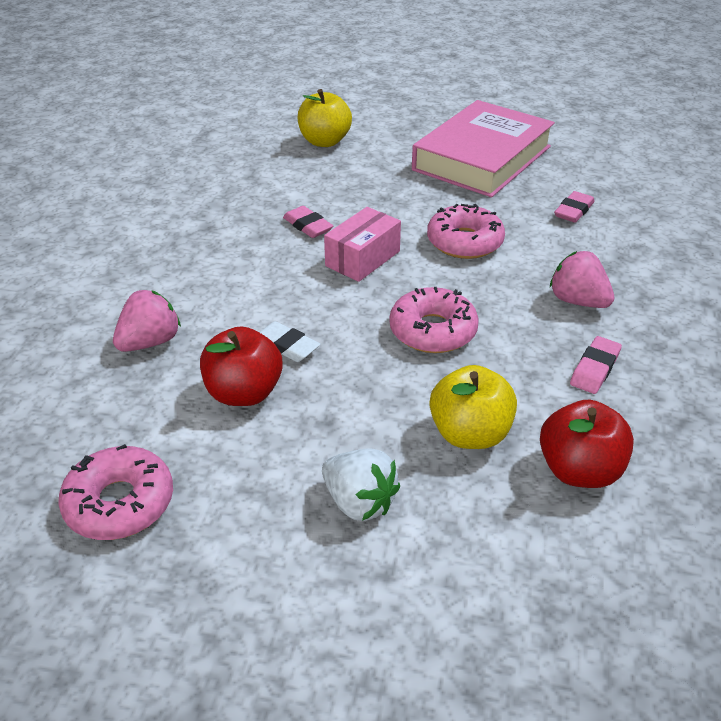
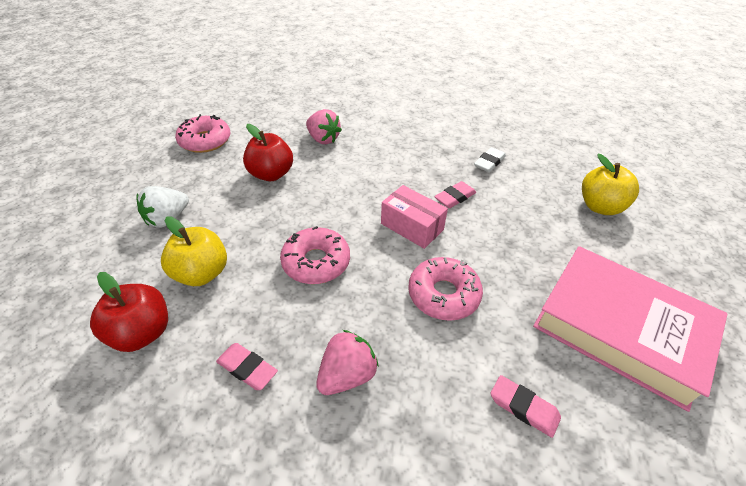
camera: 90 degrees right, 5 degrees up
(286, 346) = (311, 189): white eraser -> white eraser (489, 162)

